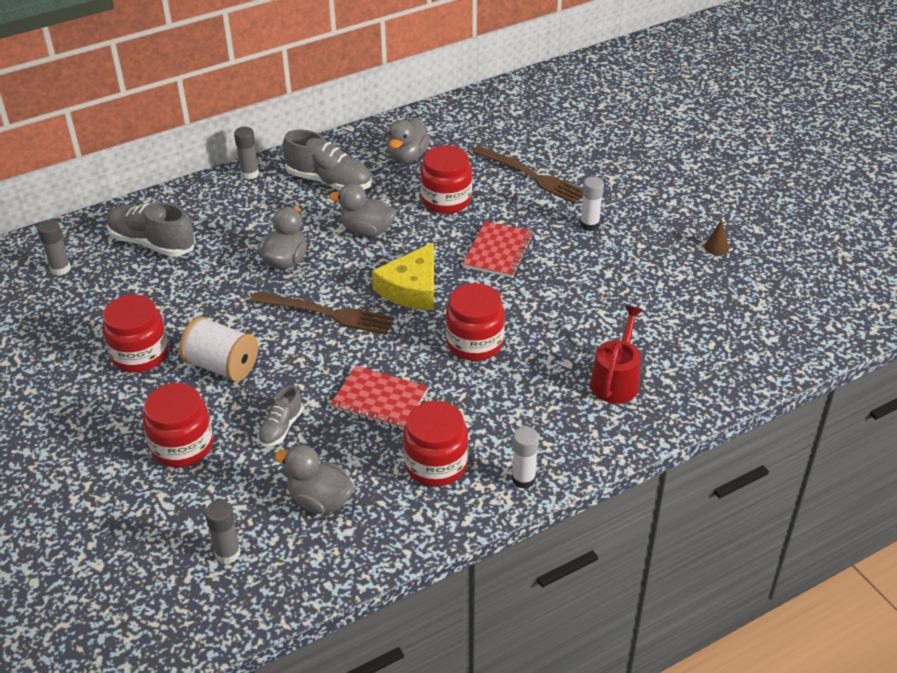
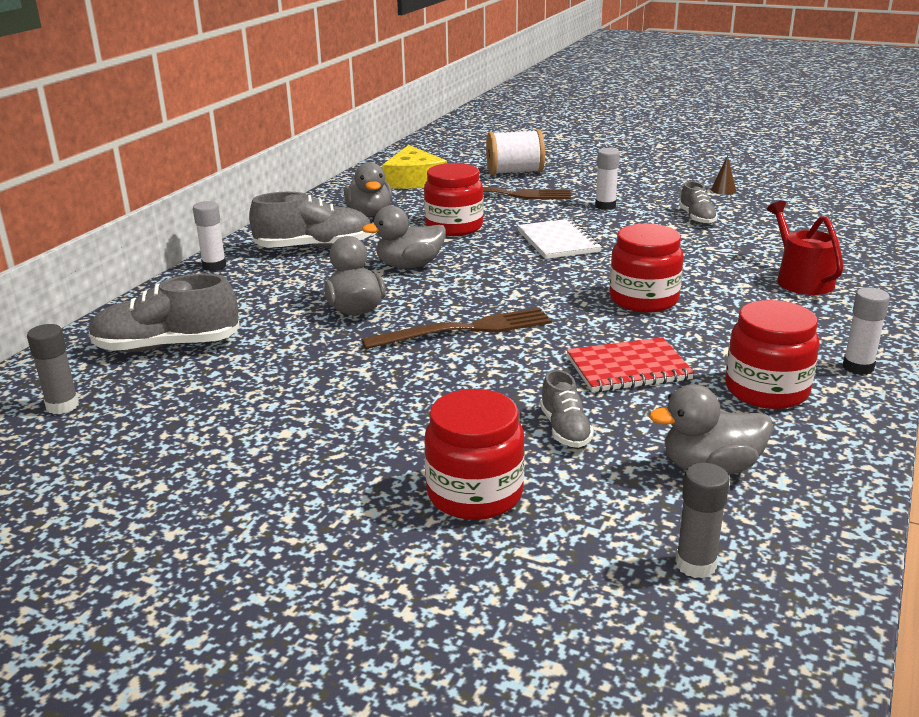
camera: 35 degrees left, 15 degrees down
(140, 354) = (290, 438): red jar -> none
(222, 366) = (412, 408): white spool -> white spool (515, 172)
(249, 174) = (214, 266): grey glue stick -> white glue stick
(412, 288) = (520, 286): yellow cheese -> yellow cheese (413, 180)
(498, 251) = (558, 241): red notebook -> white notebook
(641, 273) = (697, 218): none -> grey shoe

